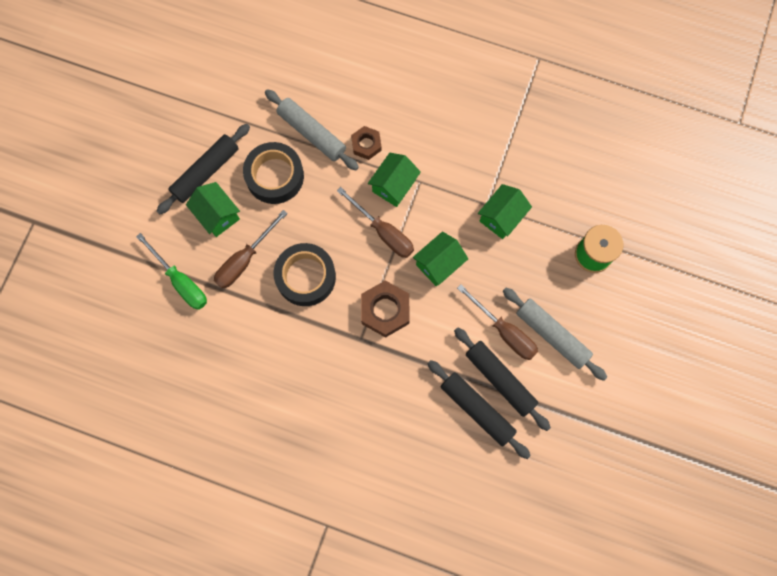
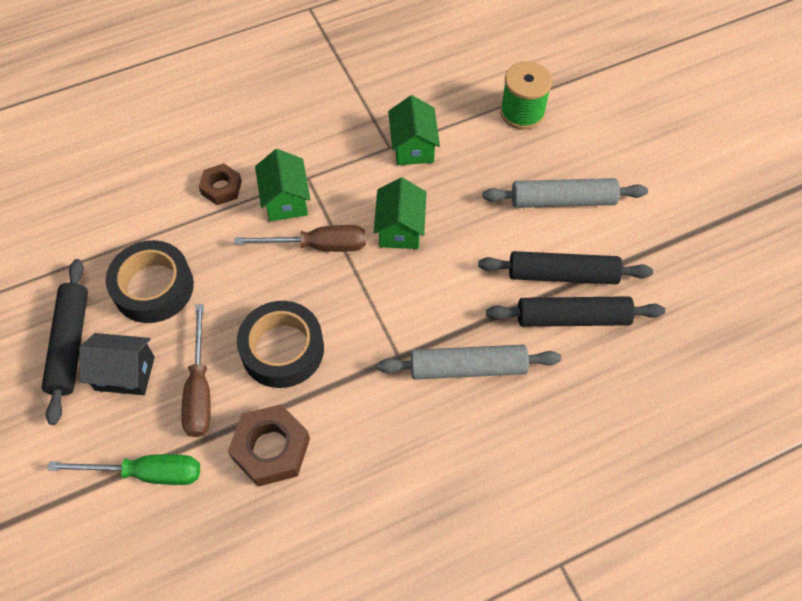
camera: 45 degrees left, 15 degrees down
(217, 215) = (125, 373): green house -> black house
(312, 133) = (154, 220): grey rolling pin -> grey rolling pin (468, 367)
(385, 310) = (394, 310): brown nut -> brown nut (271, 449)
(504, 331) = (520, 233): brown screwdriver -> none

